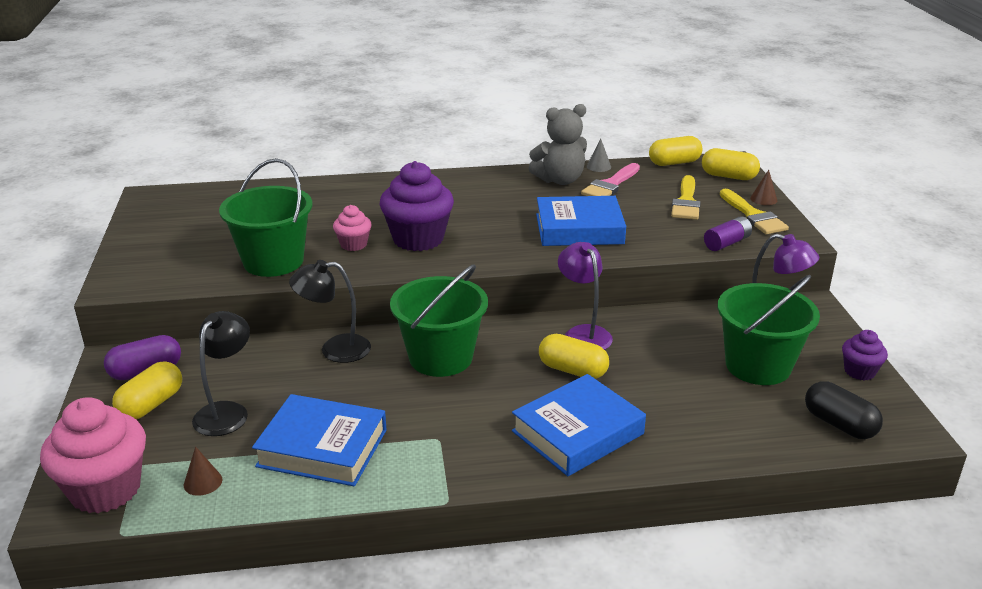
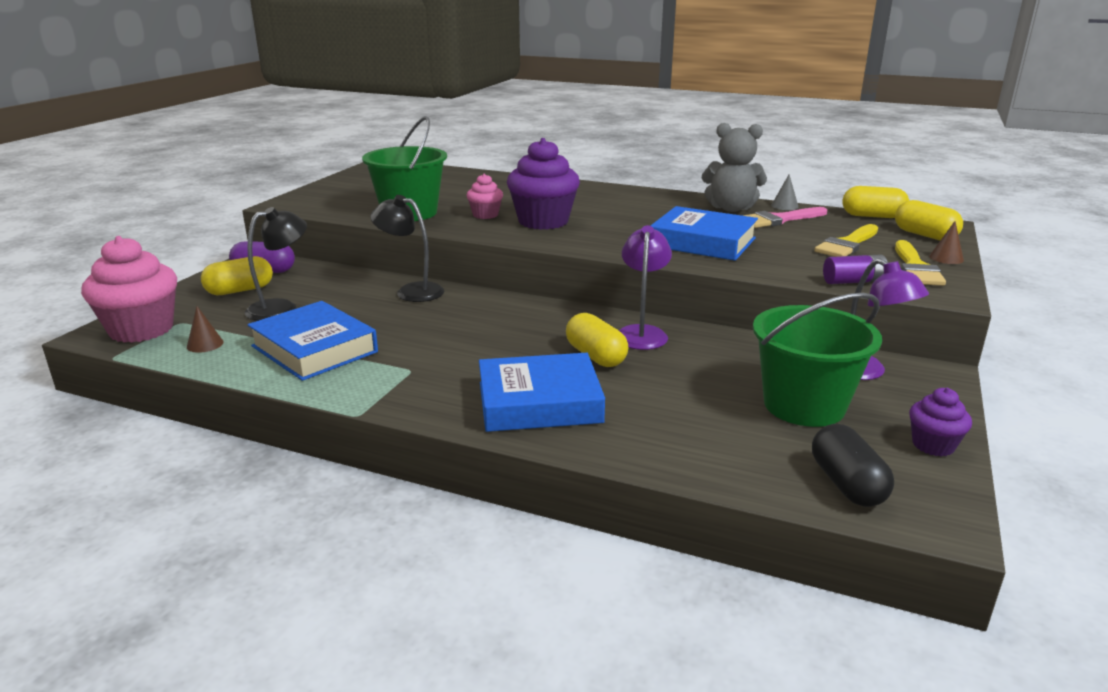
camera: 30 degrees right, 5 degrees down
(441, 357) = (488, 317): green bucket -> none

